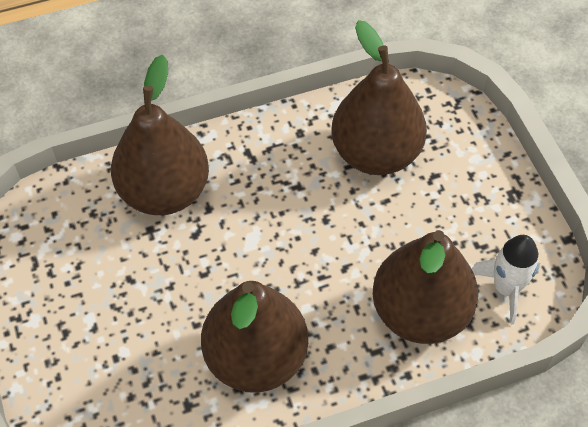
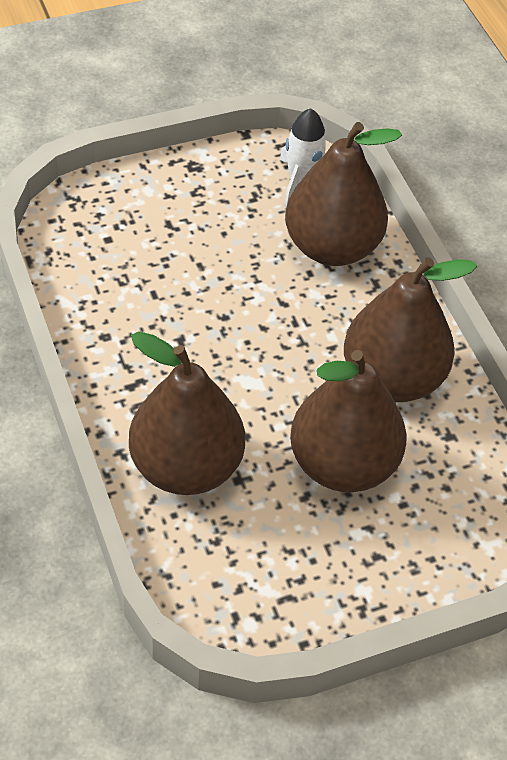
camera: 95 degrees left, 5 degrees down
(376, 153) = (138, 269): brown pear -> brown pear (342, 464)

